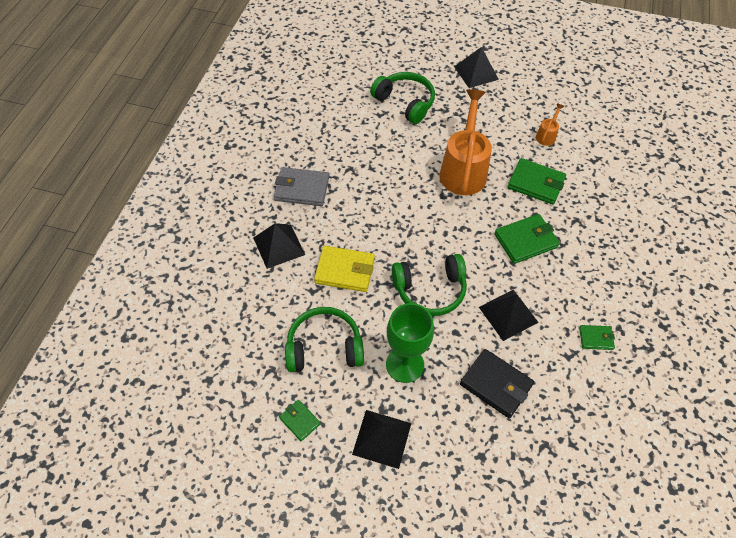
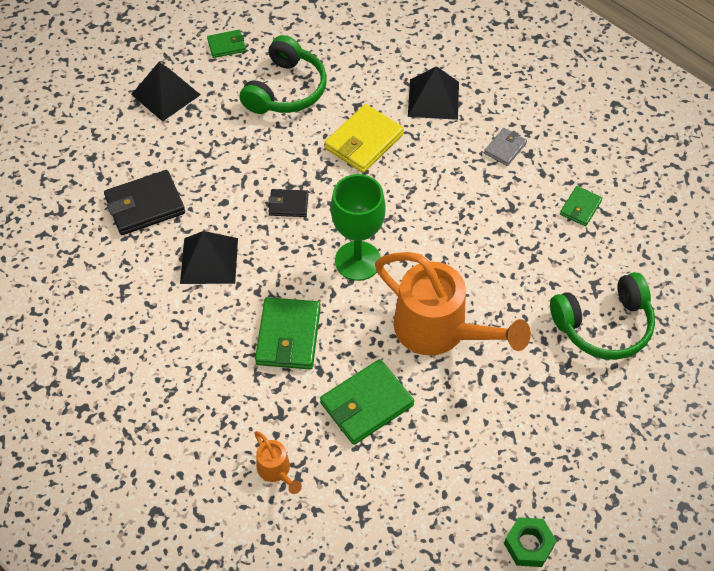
camera: 120 degrees right, 0 degrees up
(302, 189) = (505, 148): grey wallet -> grey wallet, size x0.55
(405, 364) = (221, 143): green goblet -> green goblet (358, 261)
(430, 290) = (288, 205): green headphones -> black wallet
(476, 73) = (627, 457): black pyramid -> none
(546, 136) = (443, 475): orange watering can -> orange watering can (276, 470)
(551, 93) = (528, 545): none -> green nut
(596, 338) = (121, 327): green wallet -> green wallet (580, 208)

